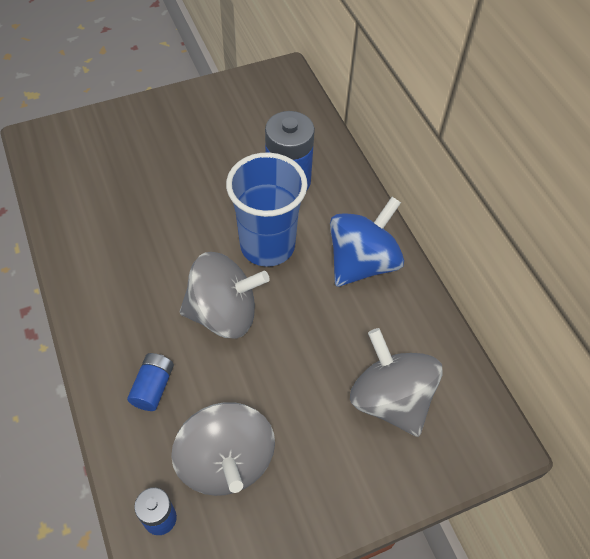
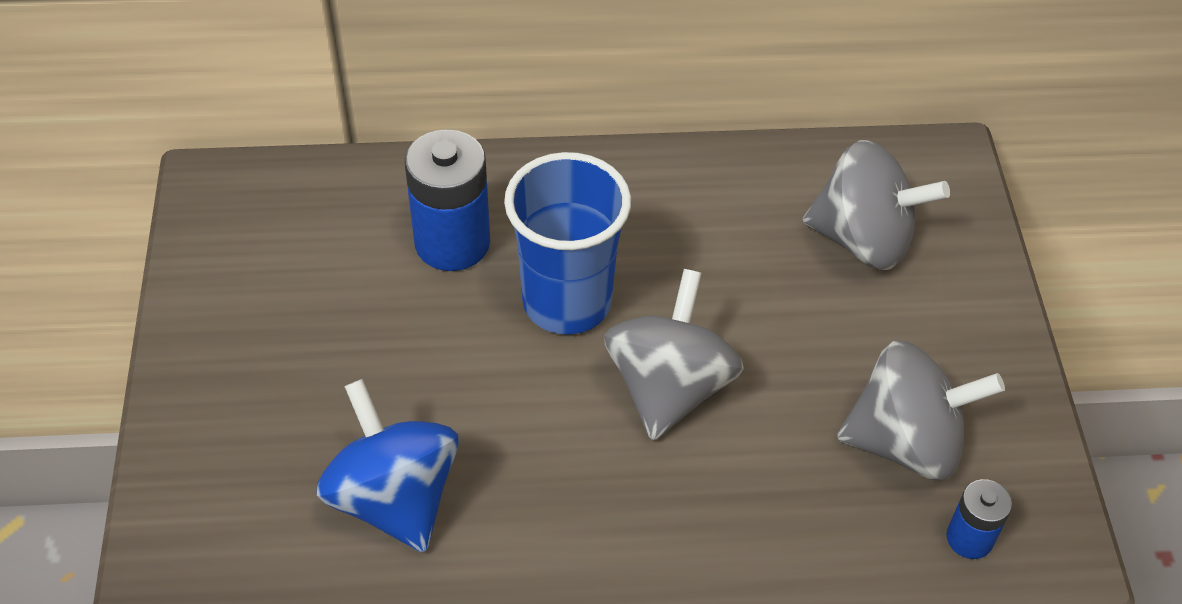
camera: 70 degrees left, 5 degrees down
(153, 387) = (766, 506): blue battery -> none
(362, 262) = (642, 201): blue spinning top -> blue spinning top (394, 498)
(390, 399) = (863, 239): grey spinning top -> grey spinning top turned 150 degrees counterclockwise

